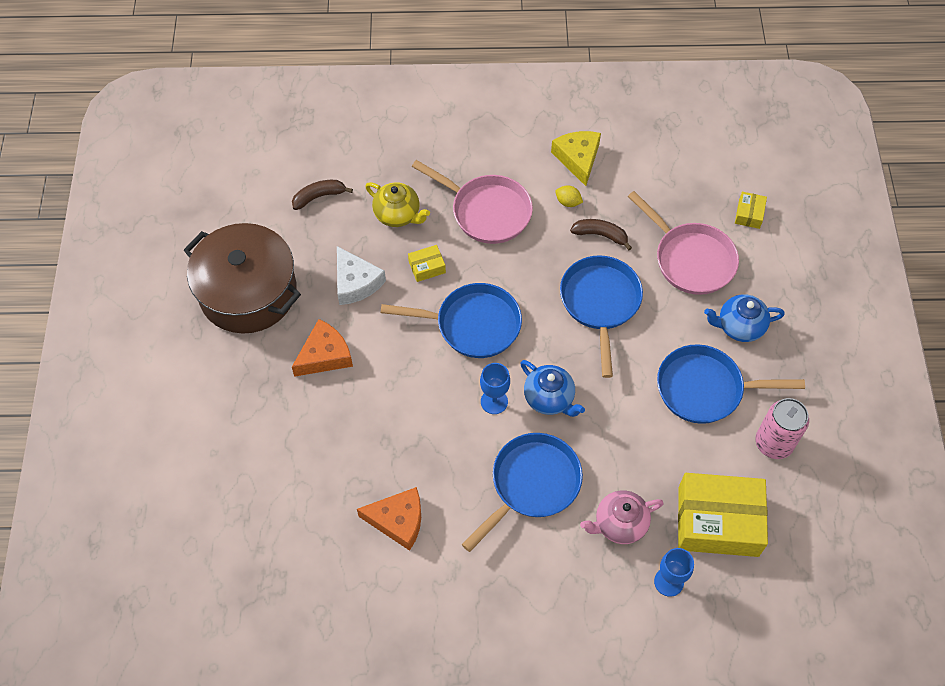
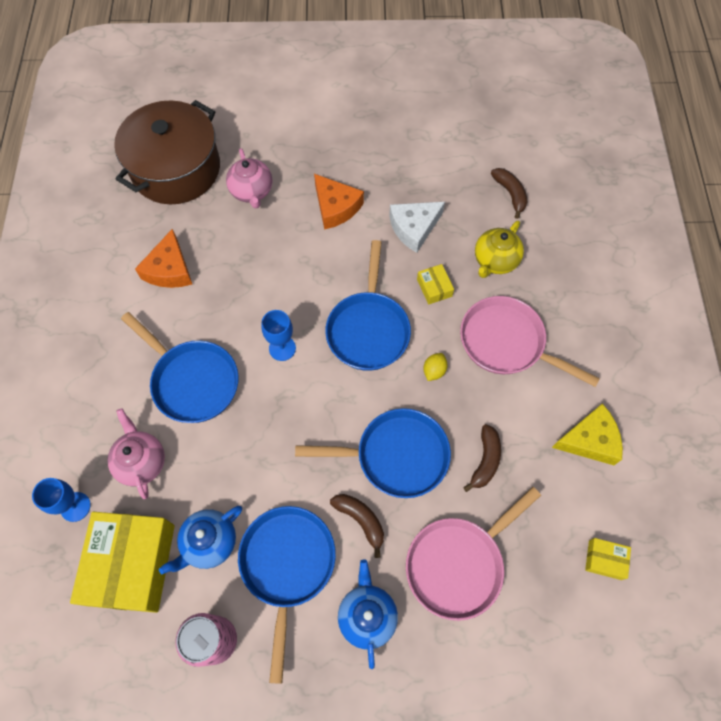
camera: 90 degrees right, 5 degrees up
(248, 292) = (401, 146): brown pot -> brown pot (176, 169)
(298, 441) = (252, 191): none -> pink teapot
(486, 211) = (506, 343): pink pan -> pink pan turned 90 degrees clockwise
(549, 398) = (283, 400): blue teapot -> blue teapot (209, 543)
(568, 202) = (527, 427): yellow lemon -> yellow lemon (434, 371)
(660, 331) = (361, 520): none -> brown banana
(749, 214) = (531, 647): yellow box -> yellow box (605, 560)

